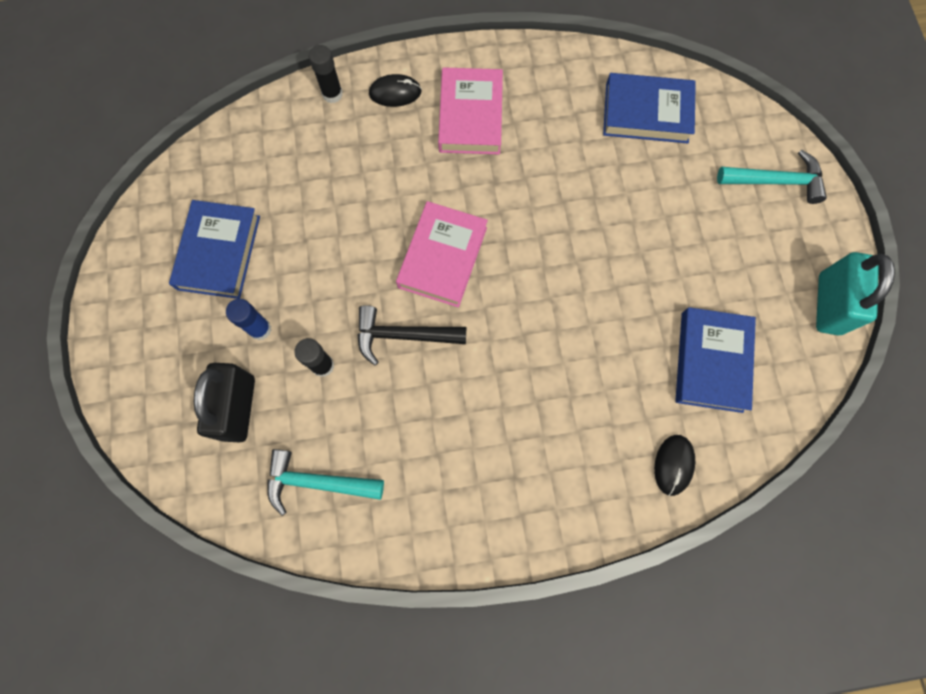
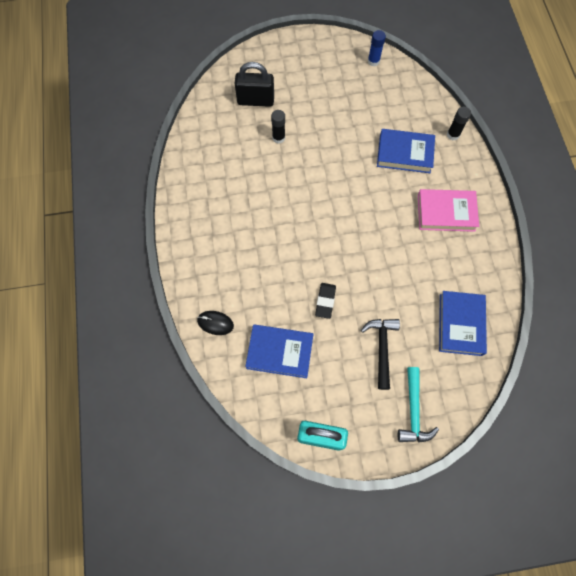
camera: 90 degrees right, 5 degrees down
(219, 252) = (344, 85): blue book -> blue book (404, 153)
(260, 329) = (299, 107): blue glue stick -> blue glue stick (373, 61)
(317, 482) = (215, 138): turquoise hammer -> none
(395, 93) = (458, 169): black mouse -> none
(403, 335) = (296, 177): black hammer -> black hammer (381, 348)
(442, 257) = (346, 197): pink book -> none
(624, 293) = (325, 301): none -> black eraser

